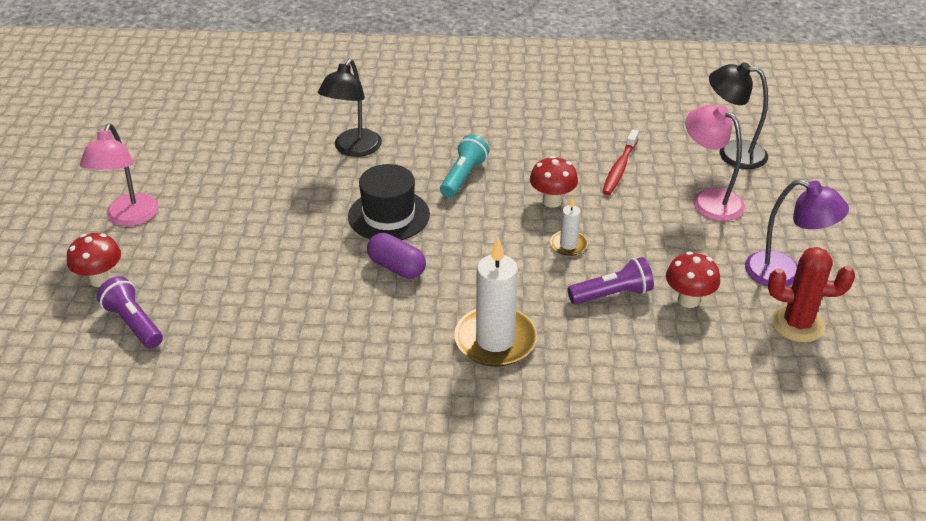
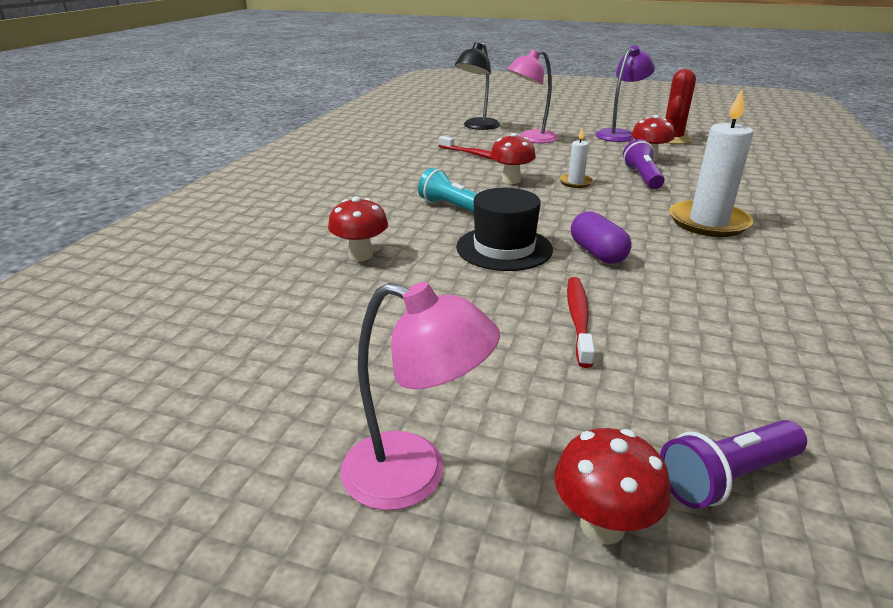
camera: 75 degrees left, 10 degrees down
(285, 262) = (578, 319): none -> red toothbrush
(353, 149) = (360, 255): black lamp -> red mushroom
(397, 267) = (597, 253): purple capsule -> purple capsule turned 75 degrees counterclockwise

